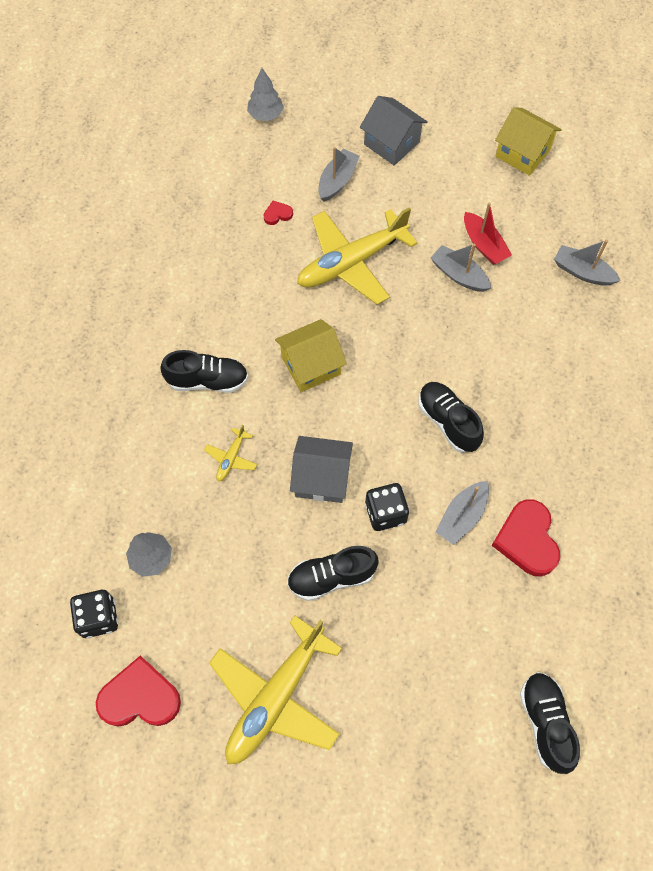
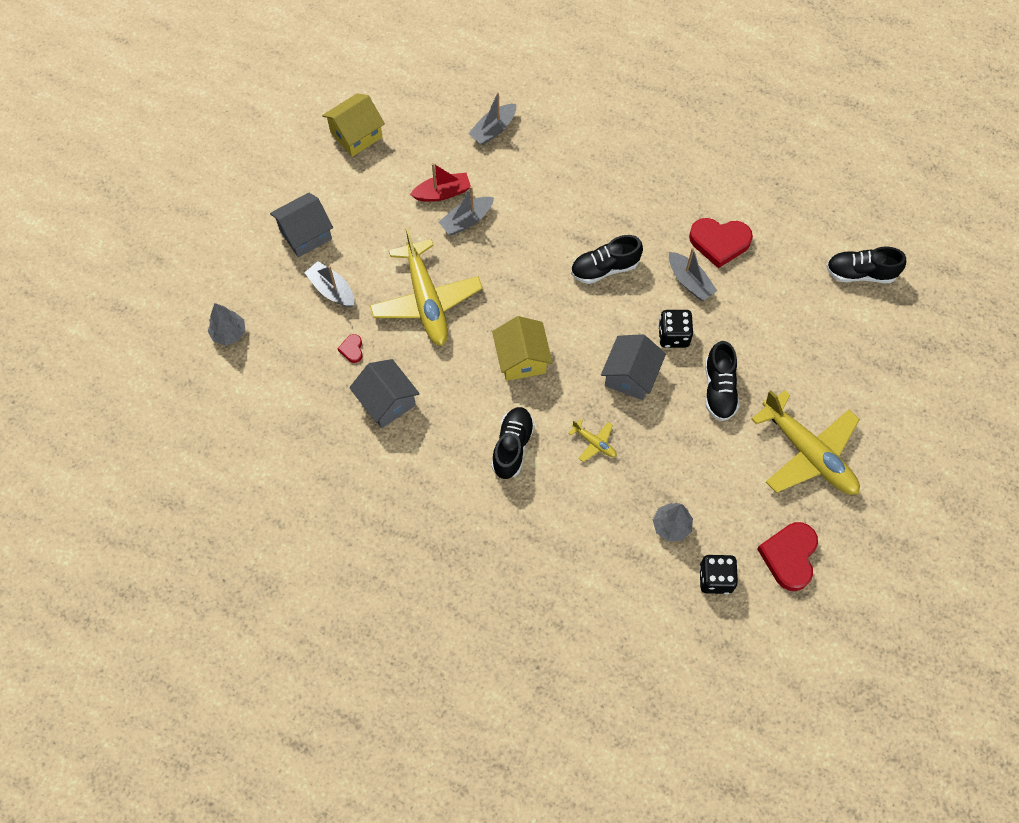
camera: 75 degrees left, 0 degrees up
(229, 258) = (387, 401): none -> grey house

